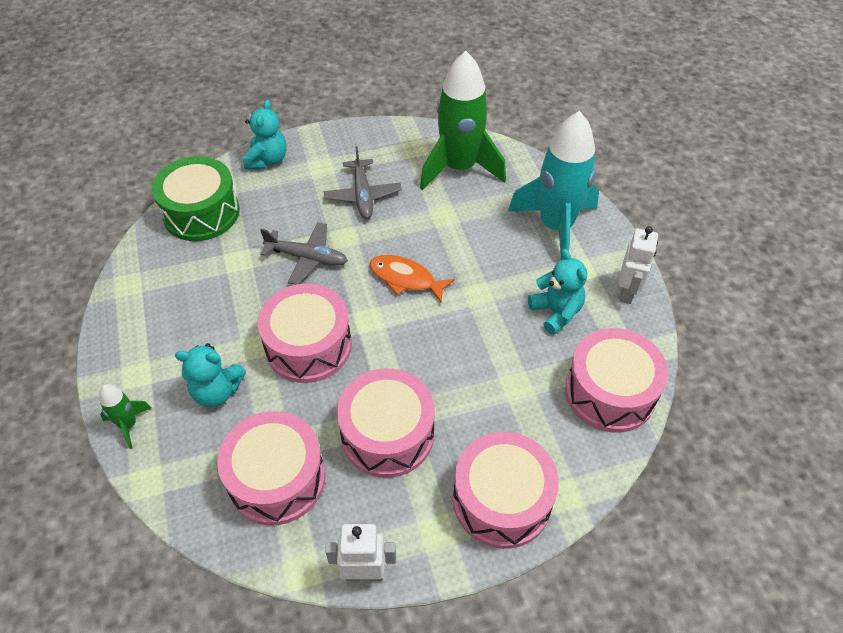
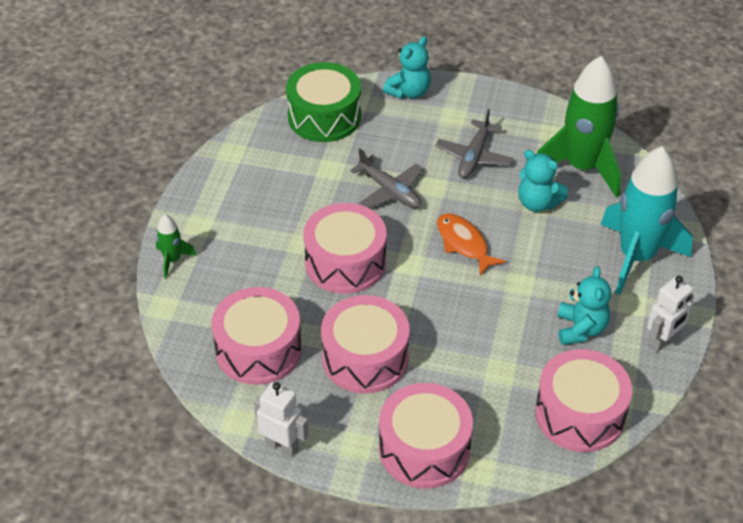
camera: 30 degrees right, 5 degrees down
(217, 391) = (252, 265): turquoise teddy bear -> turquoise teddy bear (537, 203)

